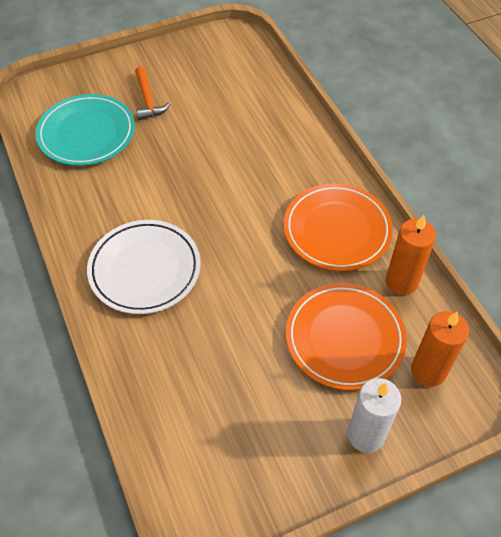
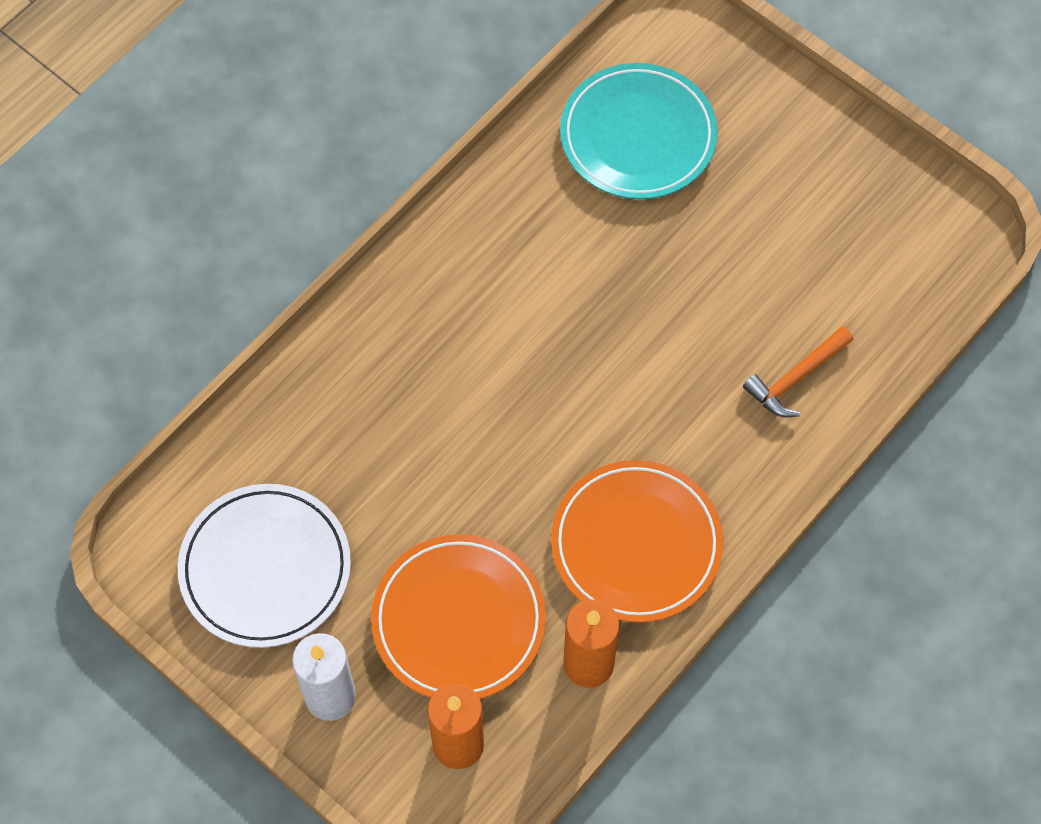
camera: 65 degrees right, 10 degrees up
(145, 269) = (445, 330): white plate -> white plate (265, 568)
(148, 100) = (750, 180): orange hammer -> orange hammer (796, 378)

